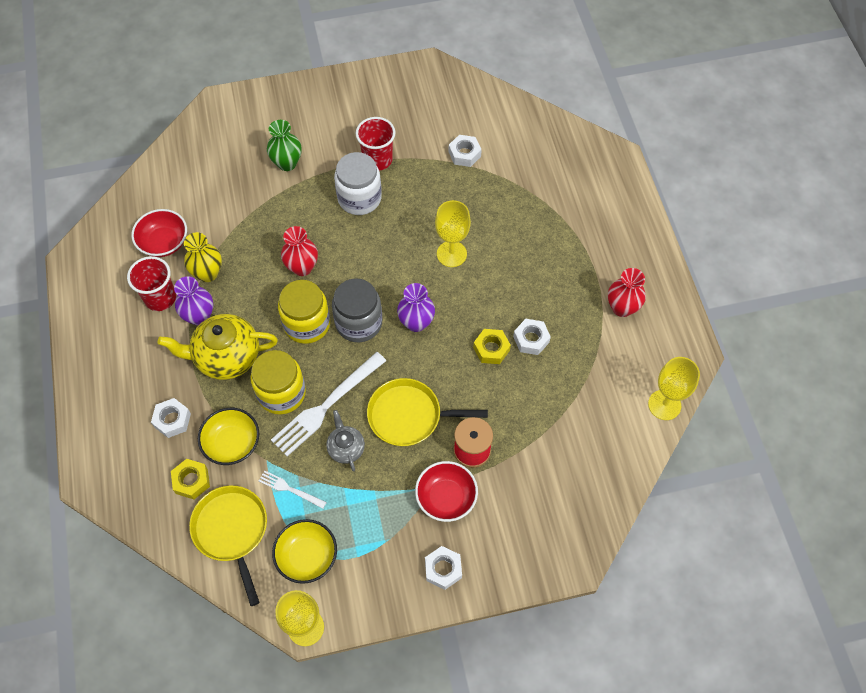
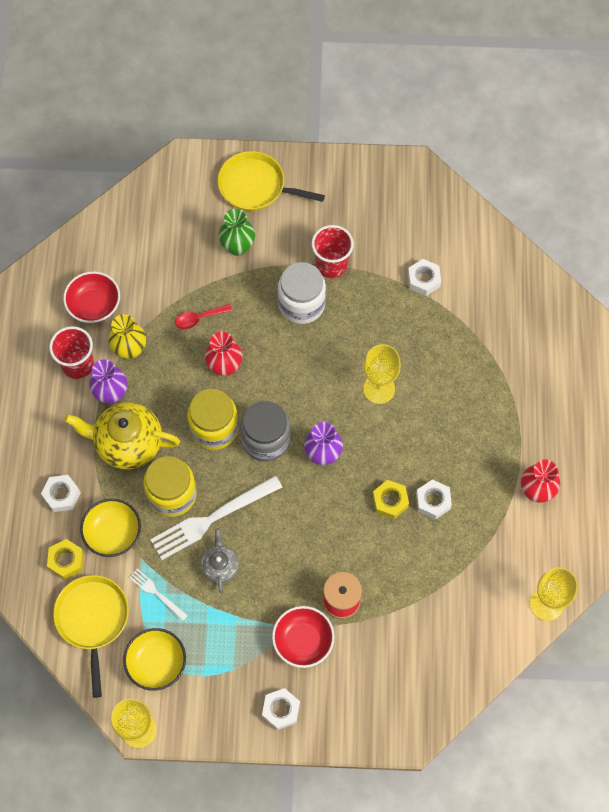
camera: 15 degrees right, 5 degrees up
(266, 232) = (199, 318): none -> red spoon
(409, 416) = (289, 549): yellow pan -> yellow pan (256, 186)

